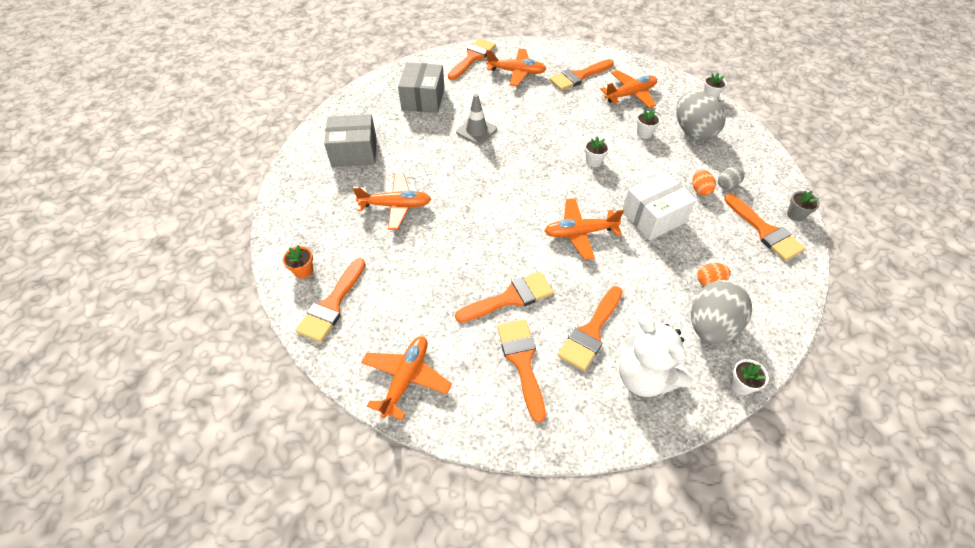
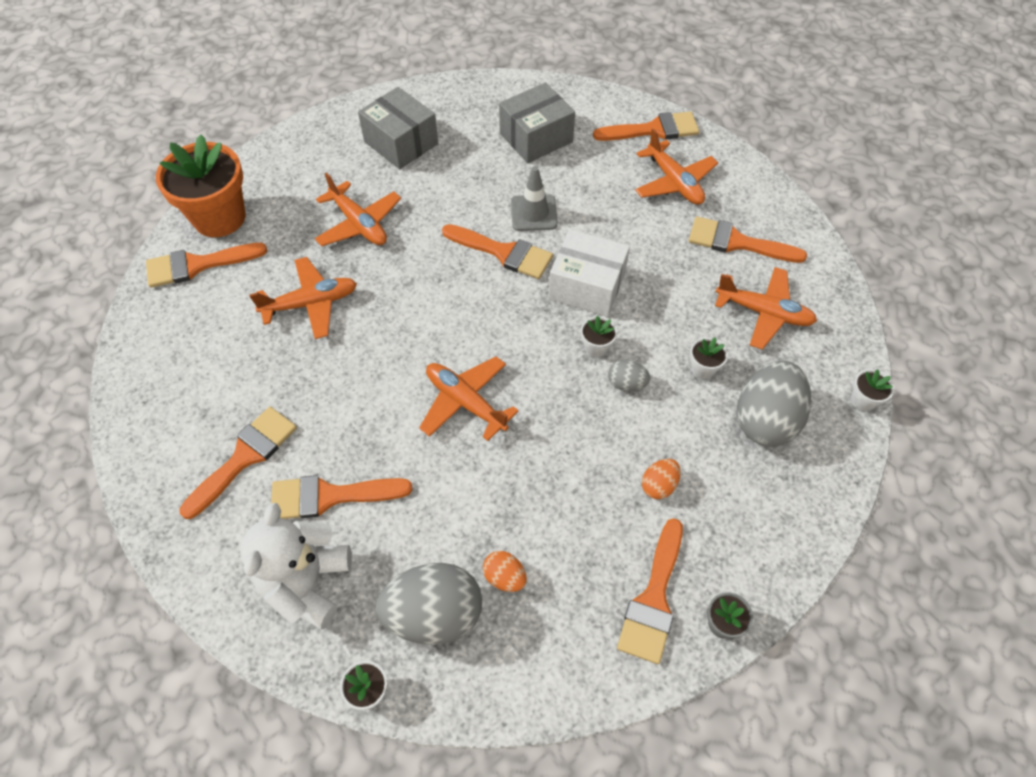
camera: 50 degrees right, 5 degrees up
(303, 271) = (219, 217): orange flower pot -> orange flower pot, size x2.40
(406, 379) = (157, 377): orange plane -> orange plane (311, 303)
(510, 297) = (318, 396): orange brush -> orange brush (503, 252)
(653, 217) = (560, 460): white box -> white box (587, 286)
(727, 185) = (699, 512): grey egg -> grey egg (626, 384)

